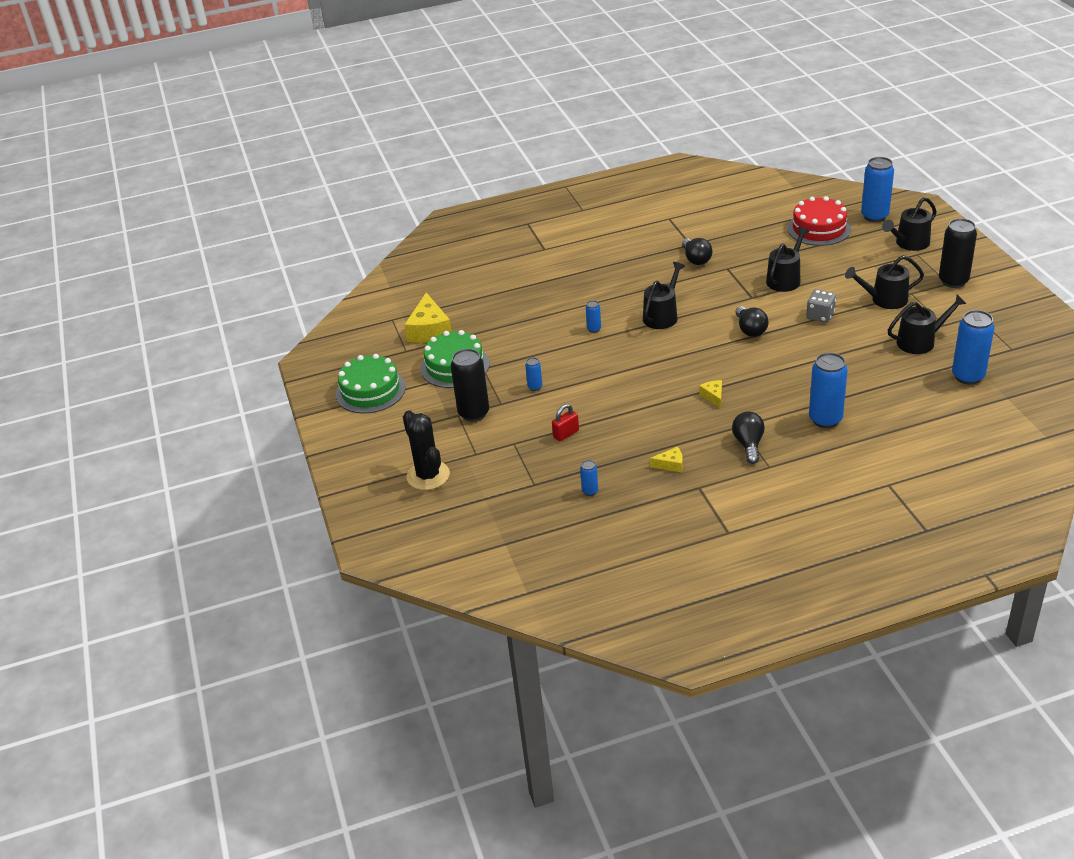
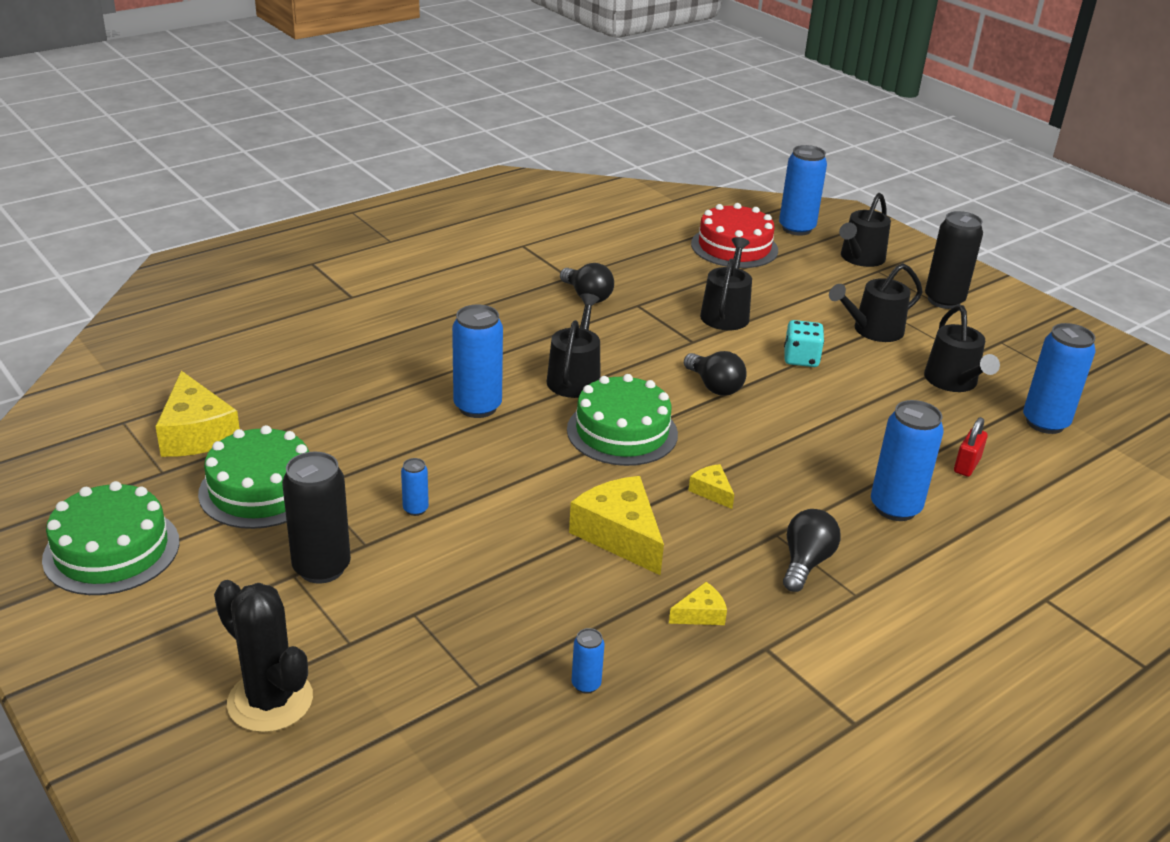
camera: 25 degrees left, 5 degrees down
(566, 434) = (501, 584): red padlock -> red padlock (966, 465)
(594, 329) = (477, 407): blue can -> blue can, size x2.12
(645, 415) = (619, 535): none -> yellow cheese
(676, 354) = (622, 432): none -> green cake
(748, 444) = (805, 562): black light bulb -> black light bulb turned 45 degrees clockwise
(820, 316) = (801, 359): grey dice -> turquoise dice
(920, 341) = (953, 381): black watering can -> black watering can turned 120 degrees clockwise

